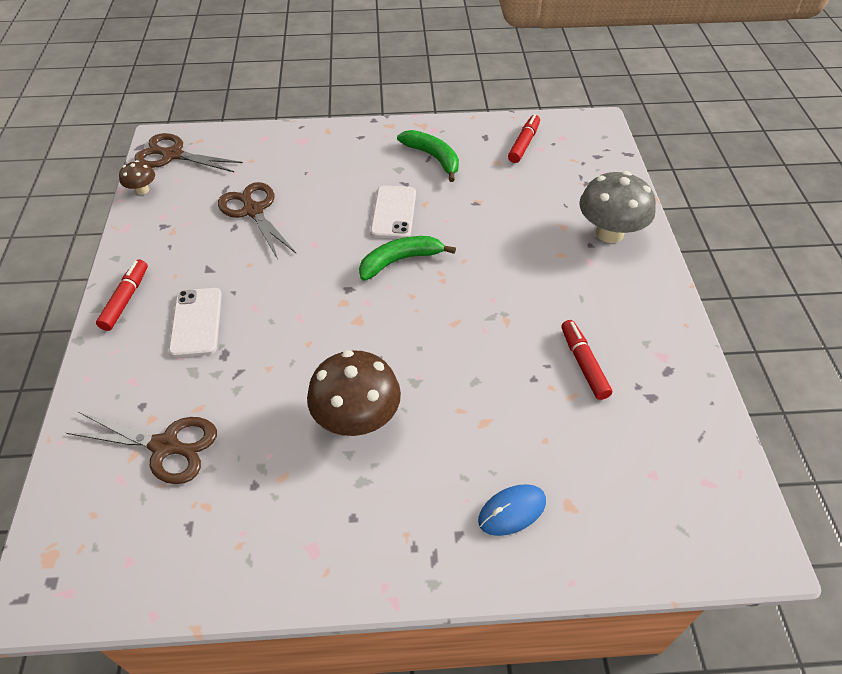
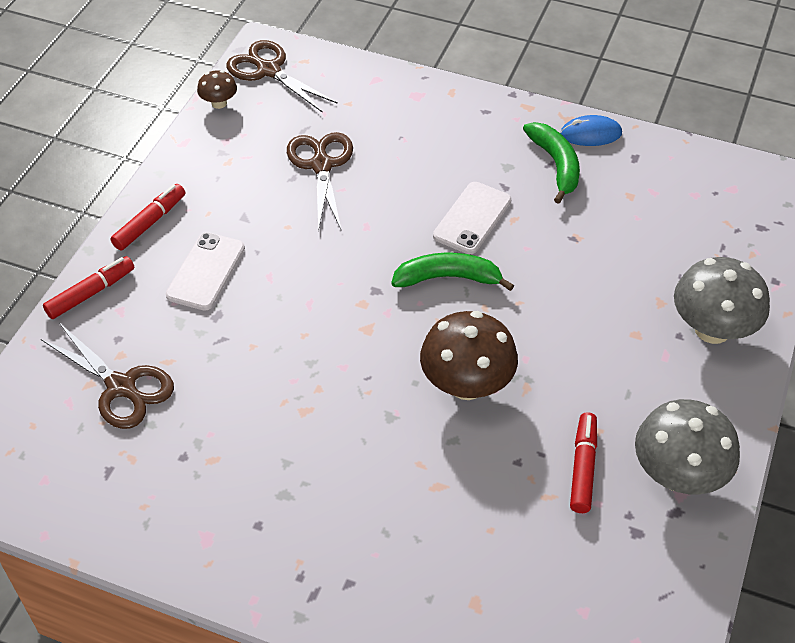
camera: 25 degrees right, 0 degrees up
(357, 418) = (312, 431): brown mushroom -> brown mushroom (466, 384)
(512, 511) = (414, 584): blue mouse -> blue mouse (591, 134)
(523, 144) = (677, 182): red marker -> red marker (91, 293)
(652, 343) = (678, 475): none -> grey mushroom

